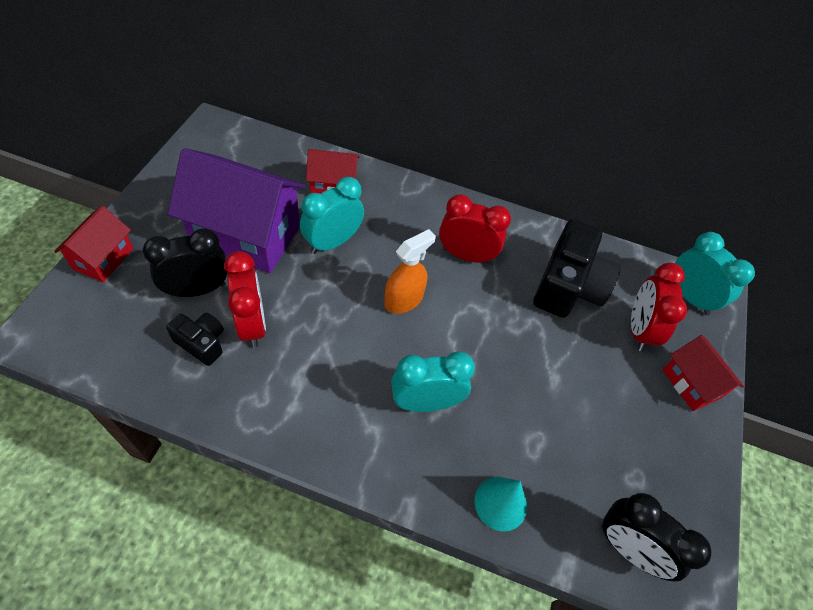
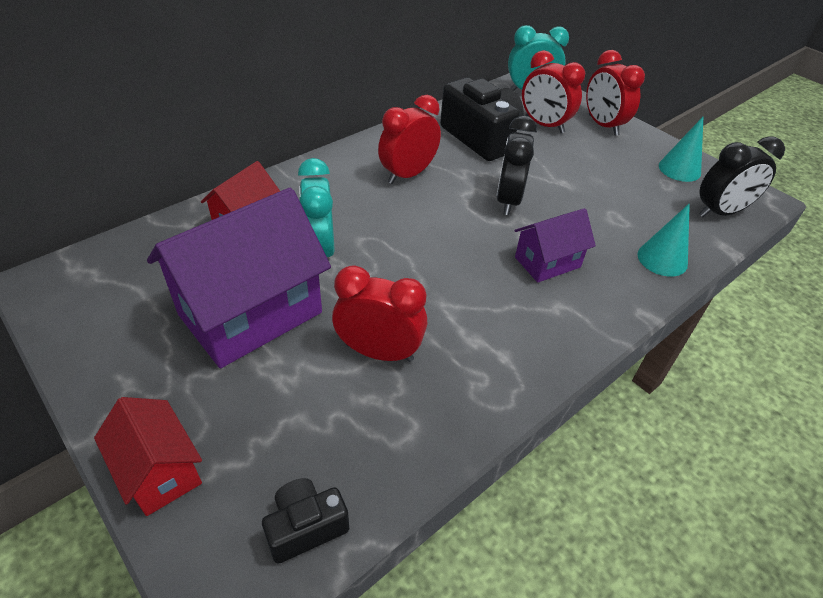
camera: 55 degrees left, 10 degrees down
(197, 289) = (293, 385): black clock -> black clock (508, 200)
(202, 343) = (374, 406): black camera -> black camera (305, 527)
(404, 300) = (428, 231): orange spray bottle -> none
(425, 402) = (547, 262): turquoise clock -> purple house
(675, 485) = (679, 169): none -> turquoise cone
(691, 383) = (602, 125): red house -> red clock

